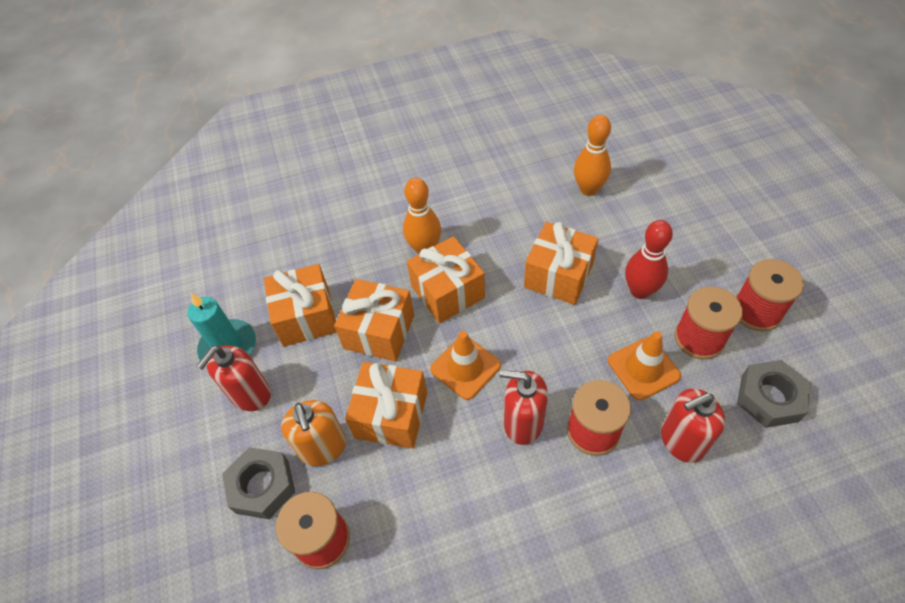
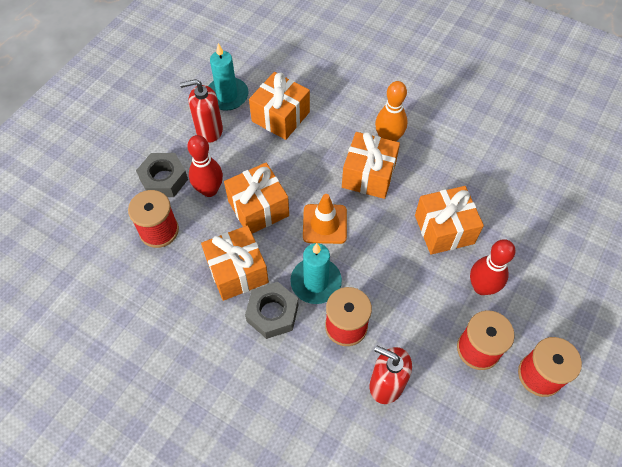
camera: 45 degrees right, 5 degrees up
(323, 447) = (209, 190): orange soap dispenser -> red bowling pin
(379, 332) = (306, 160): orange gift -> orange gift (237, 271)
(523, 423) = (316, 282): red soap dispenser -> turquoise candle
(588, 189) = (538, 199): orange bowling pin -> none
(643, 368) = (420, 328): orange traffic cone -> none
(769, 398) = (471, 423): grey nut -> grey nut (272, 313)

